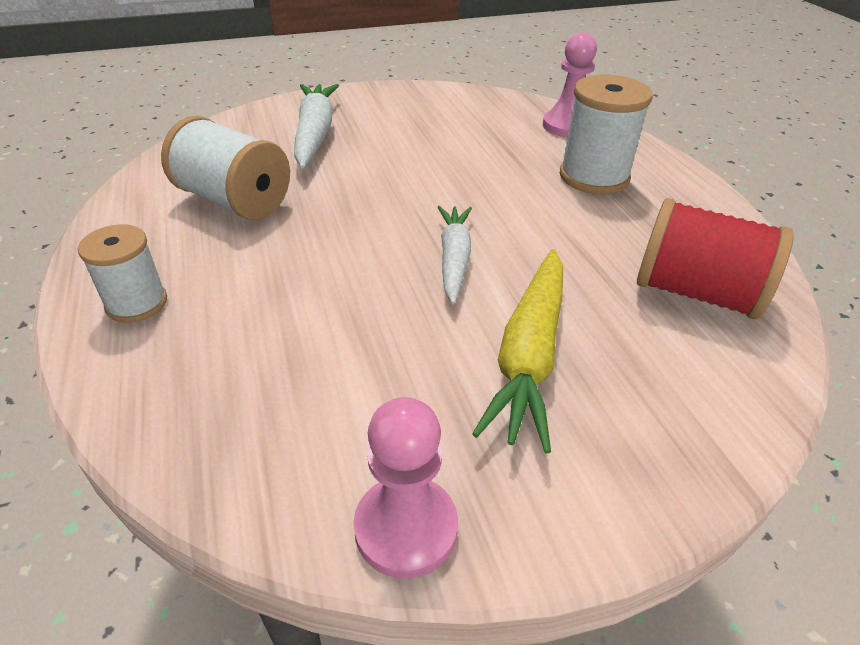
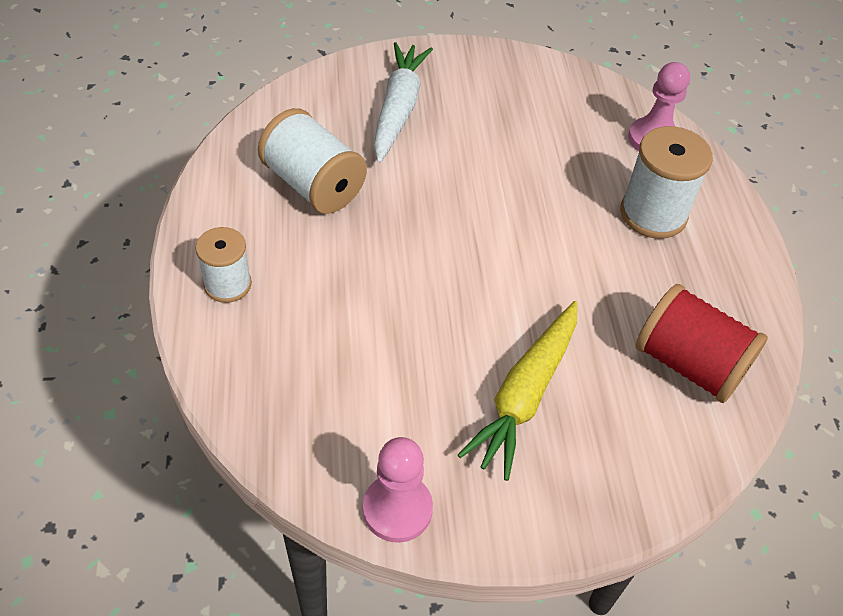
camera: 10 degrees right, 10 degrees up
(454, 259) = (492, 288): white carrot -> none

